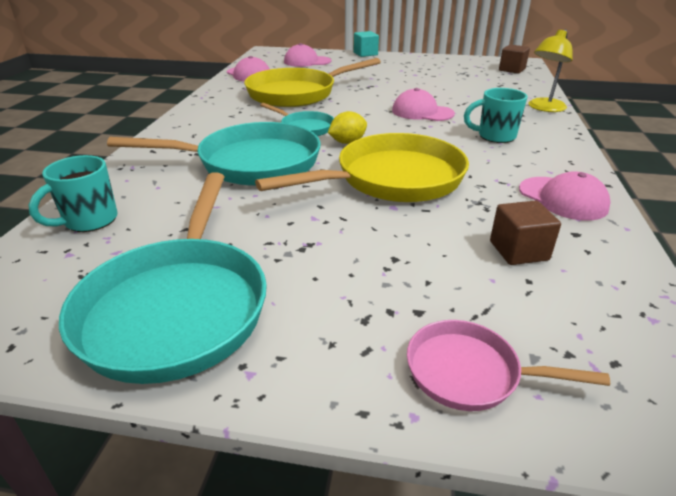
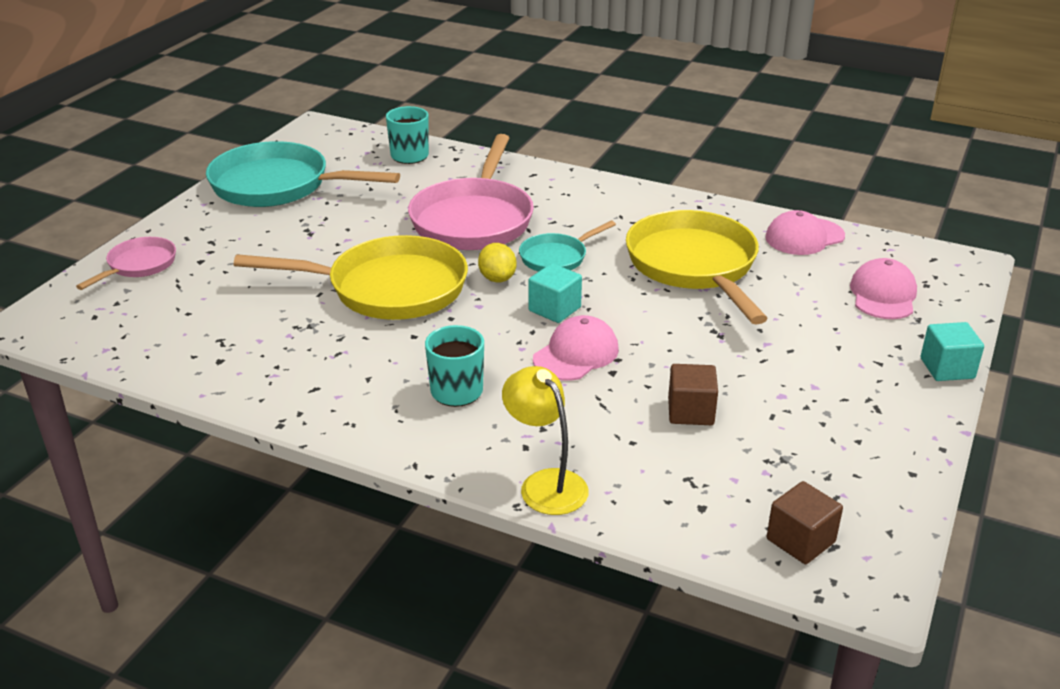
camera: 105 degrees right, 0 degrees up
(251, 163) = (474, 219): turquoise pan -> pink pan
(376, 122) = (554, 309): none -> turquoise cube
(392, 179) = (388, 288): yellow pan -> yellow pan turned 75 degrees counterclockwise
(518, 251) = (223, 321): brown cube -> brown cube (690, 411)
(562, 198) = (278, 379): pink cap -> none

